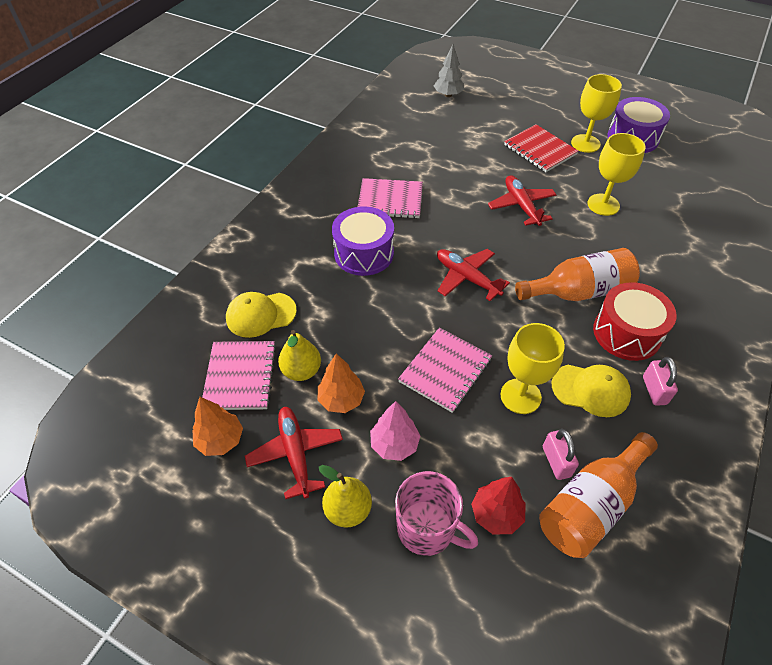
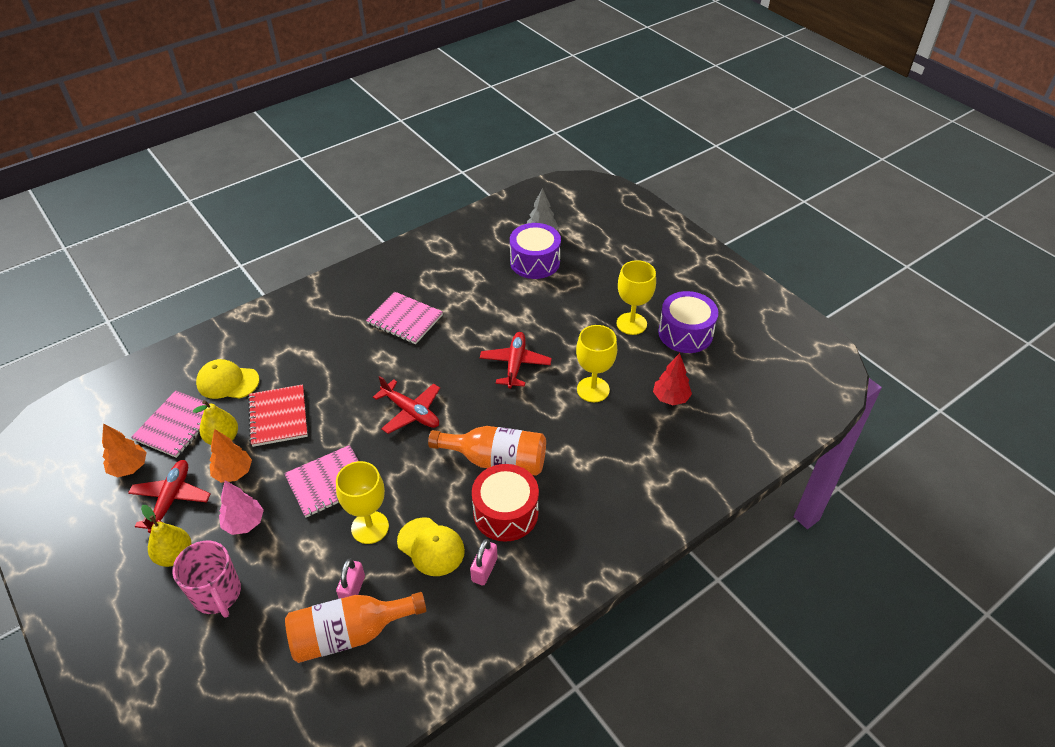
camera: 25 degrees right, 5 degrees down
(364, 253) = (345, 359): purple drum -> purple drum (535, 262)
(467, 278) = (411, 412): red plane -> red plane turned 150 degrees clockwise
(496, 514) = (274, 607): red tree -> red tree (670, 398)
(540, 150) = (580, 316): red notebook -> red notebook (278, 417)

